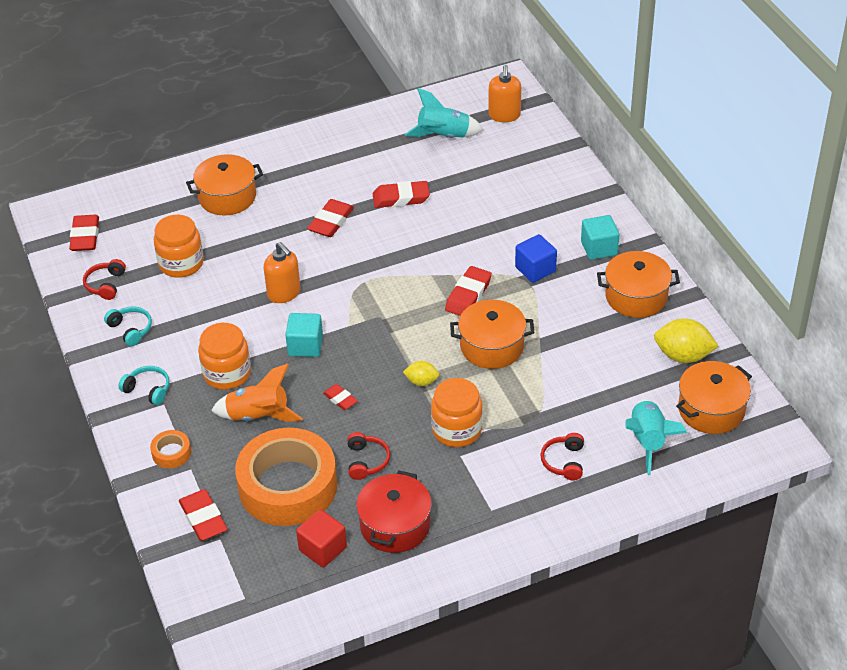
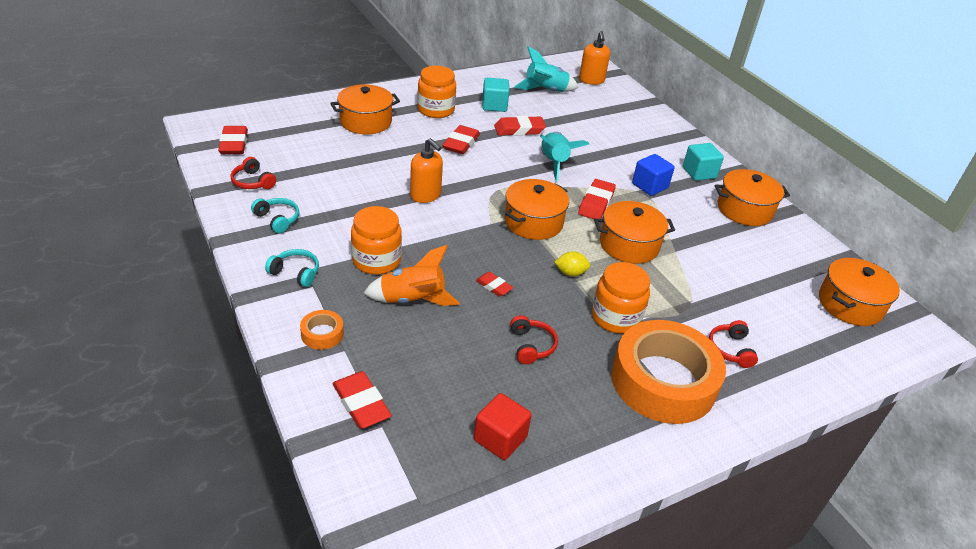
camera: 10 degrees left, 5 degrees down
(106, 284) = (253, 182): red headphones -> red headphones turned 45 degrees counterclockwise
(181, 263) = (326, 168): orange jar -> orange jar (436, 110)
(288, 486) = (452, 370): orange tape -> orange tape (663, 381)
(305, 346) = (452, 239): turquoise cube -> turquoise cube (494, 105)
(394, 322) = (533, 222): none -> orange pot
(395, 525) = (575, 413): red pot -> none
(648, 441) = (804, 331): turquoise rocket -> turquoise rocket (554, 163)
(683, 356) = (805, 258): yellow lemon -> none

